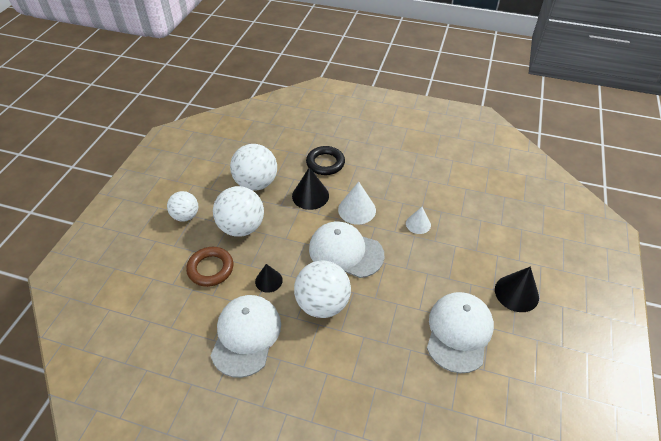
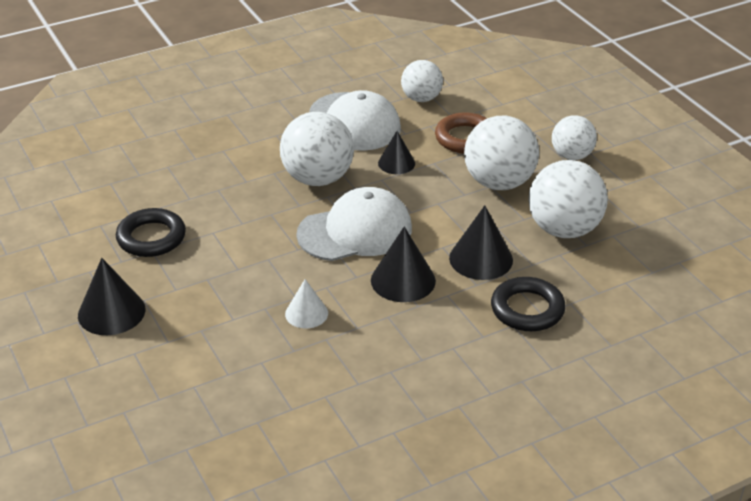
camera: 135 degrees right, 10 degrees down
(183, 322) = (421, 98): none -> white ball
(357, 210) = (403, 280): white cone -> black cone
(458, 332) = (151, 238): white cap -> black ring

